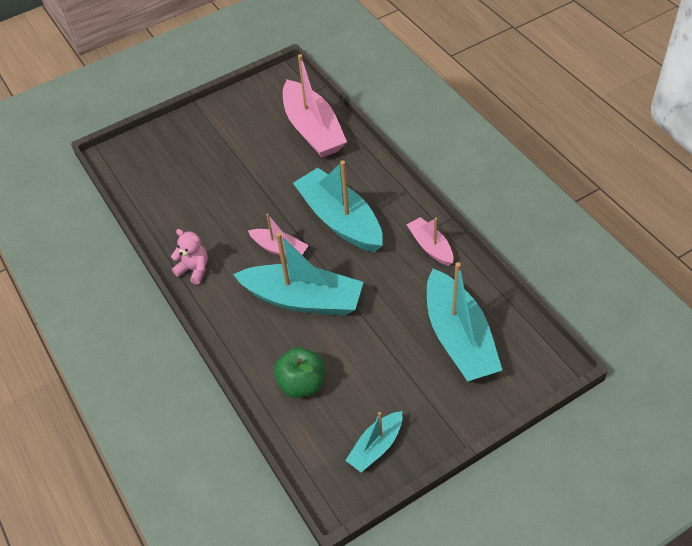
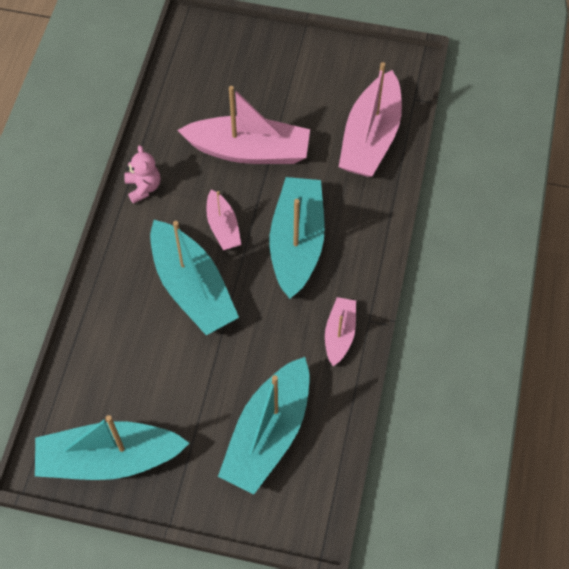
camera: 40 degrees right, 10 degrees up
(242, 194) = (249, 150): none -> pink boat
(302, 384) = (115, 357): green apple -> none
(376, 447) = (109, 459): turquoise boat -> turquoise boat, size x1.90

